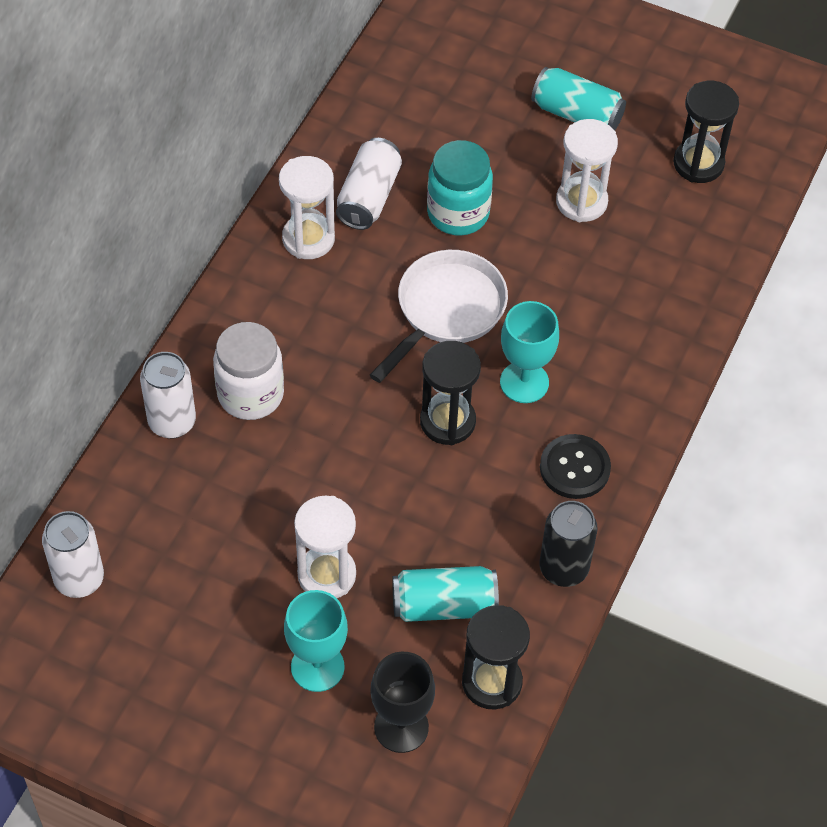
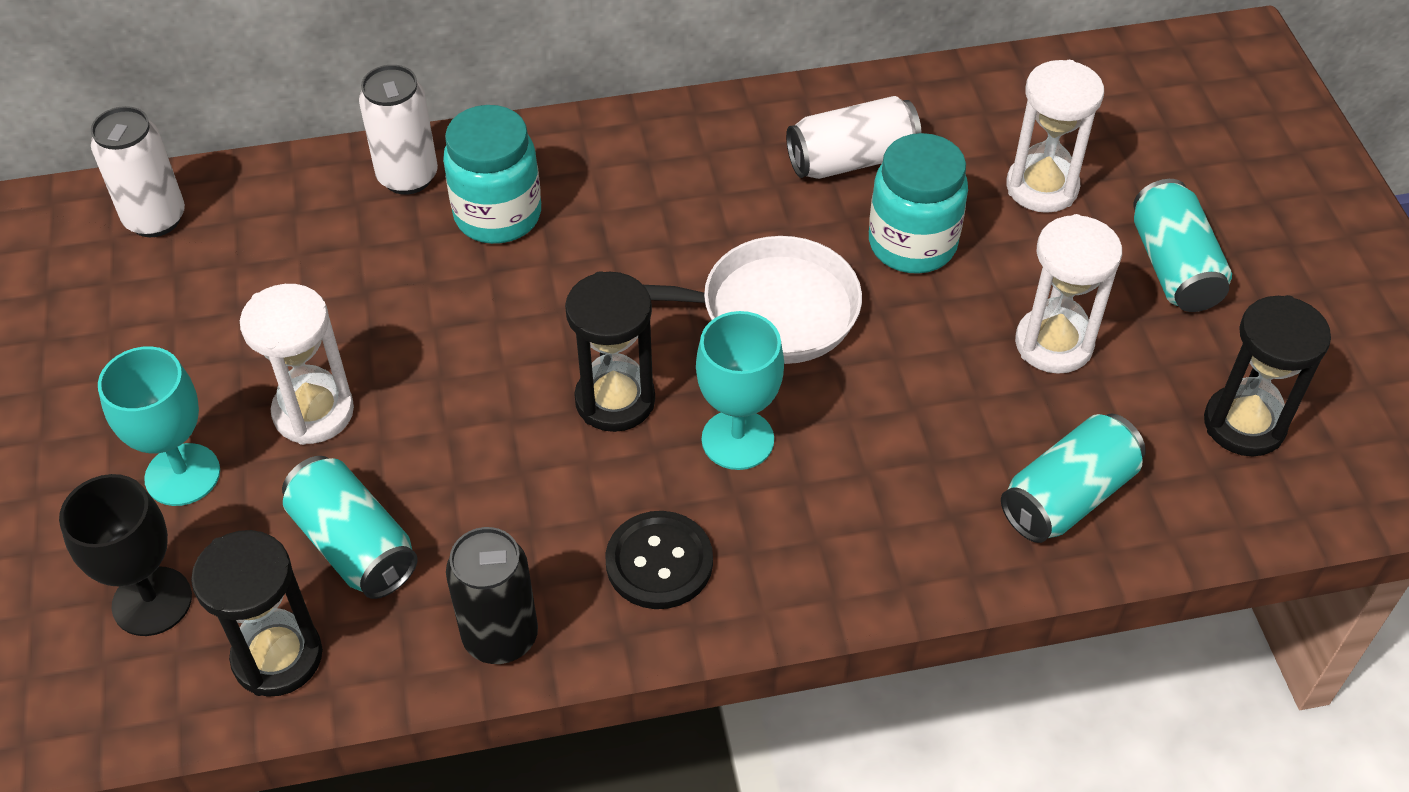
camera: 55 degrees right, 5 degrees down
(250, 394) = (498, 215): white jar -> turquoise jar
(308, 239) = (744, 145): white hourglass -> white hourglass (1042, 187)
(680, 266) = (1067, 496): none -> turquoise can

